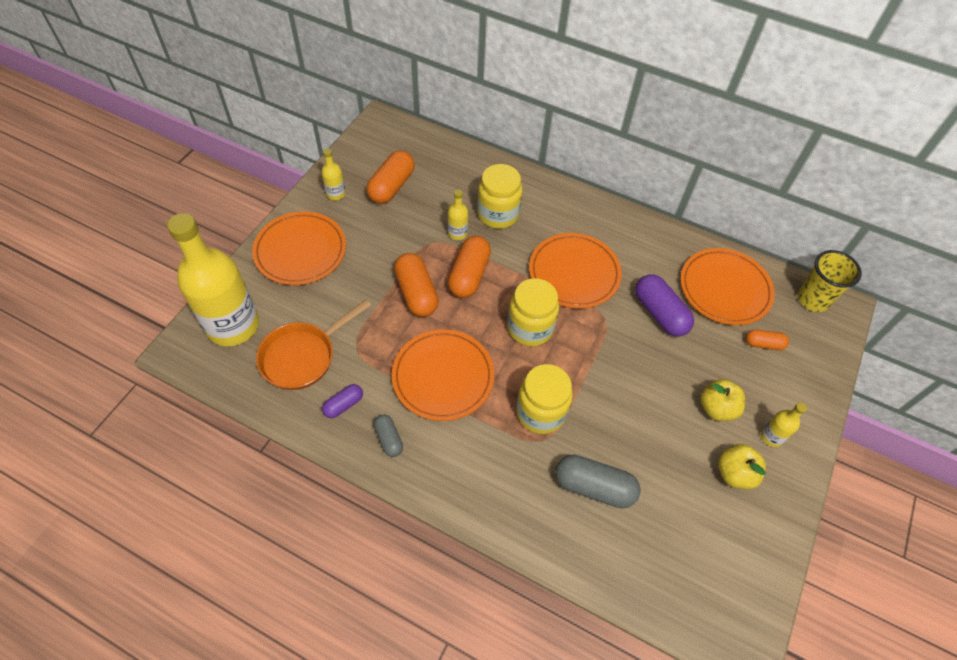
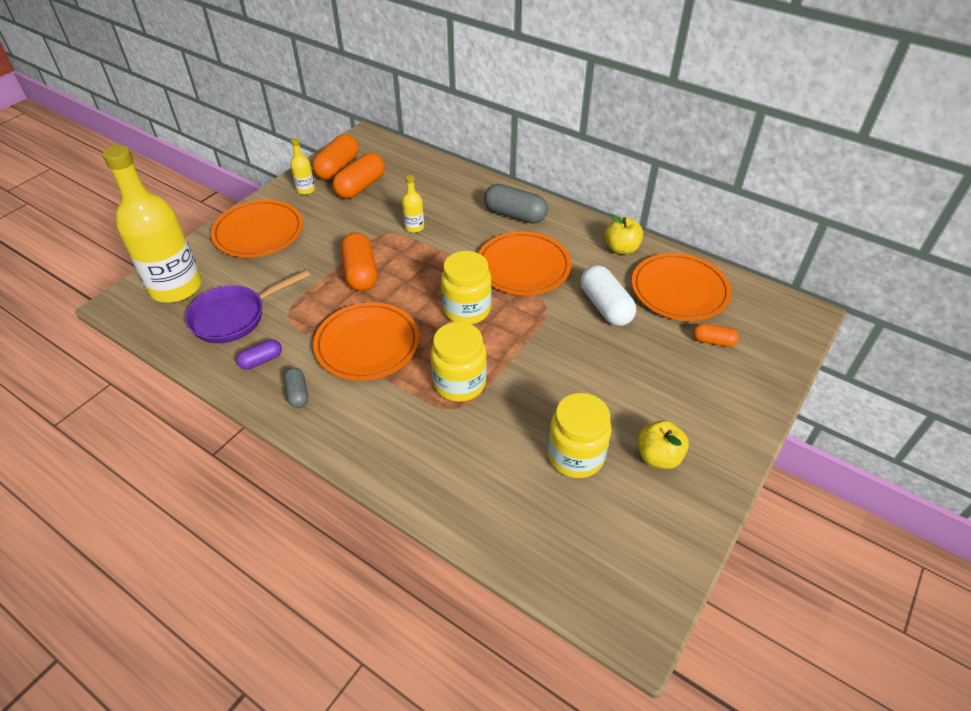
camera: 10 degrees right, 10 degrees down
(303, 356) = (234, 317): orange pan -> purple pan
(469, 275) = (416, 262): orange capsule -> orange capsule (337, 168)
(498, 214) = (458, 214): yellow jar -> yellow jar (575, 456)
(594, 487) = (500, 455): grey capsule -> grey capsule (515, 215)
(660, 313) = (605, 306): purple capsule -> white capsule
(717, 408) = (650, 395): yellow apple -> yellow apple (621, 249)
(771, 436) = (706, 426): yellow bottle -> none
(813, 299) = (774, 306): yellow cup -> none

